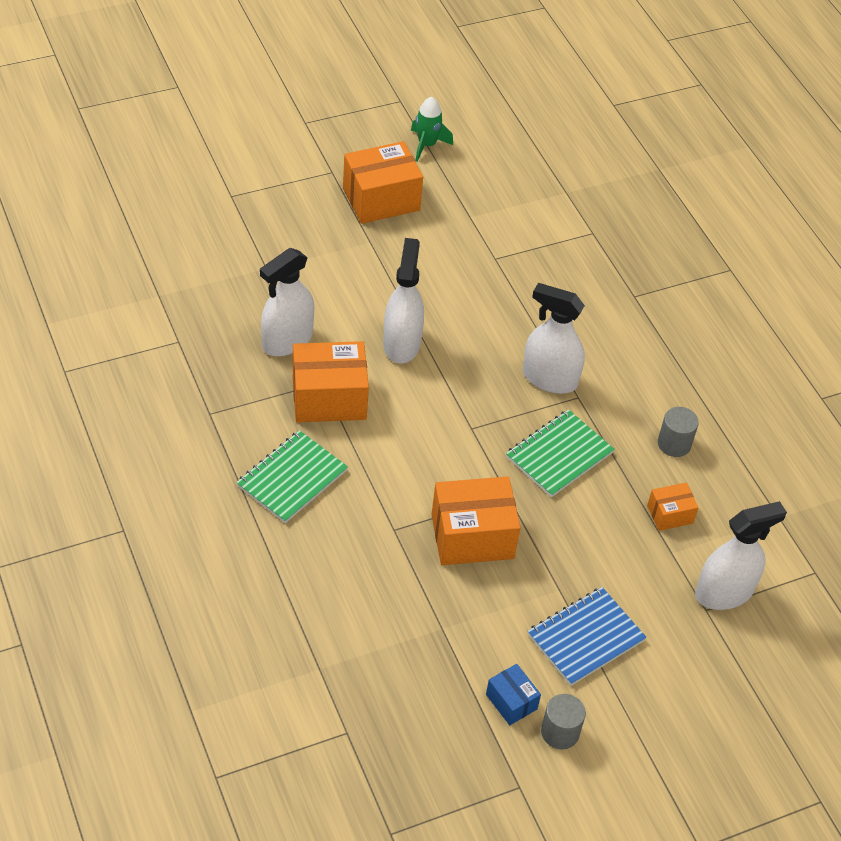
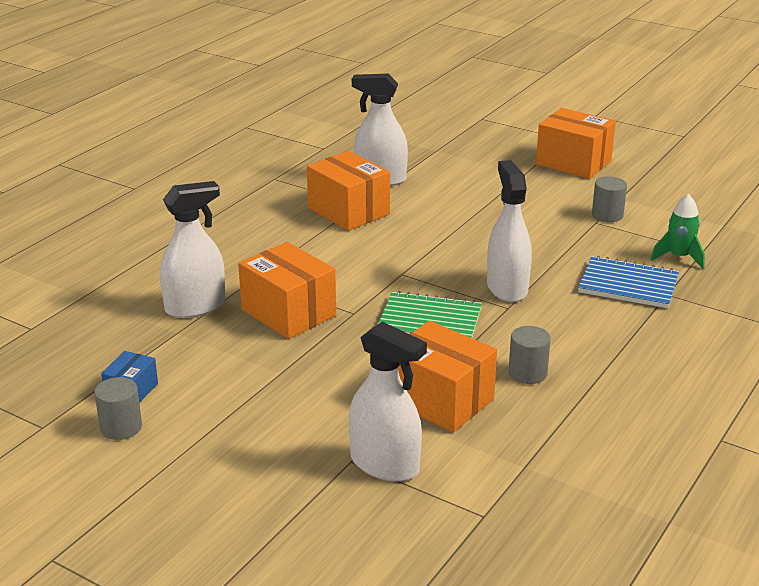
camera: 60 degrees right, 20 degrees down
(292, 478) = (253, 225): green notebook -> none
(401, 343) = (444, 218): white spray bottle -> white spray bottle (195, 307)
(427, 145) = (660, 159): green rocket -> green rocket (679, 257)
(490, 244) = (607, 215): none -> grey cylinder
(586, 638) = (241, 404): blue notebook -> blue notebook (628, 285)
(670, 514) = (440, 400): orange box -> orange box, size x1.93

